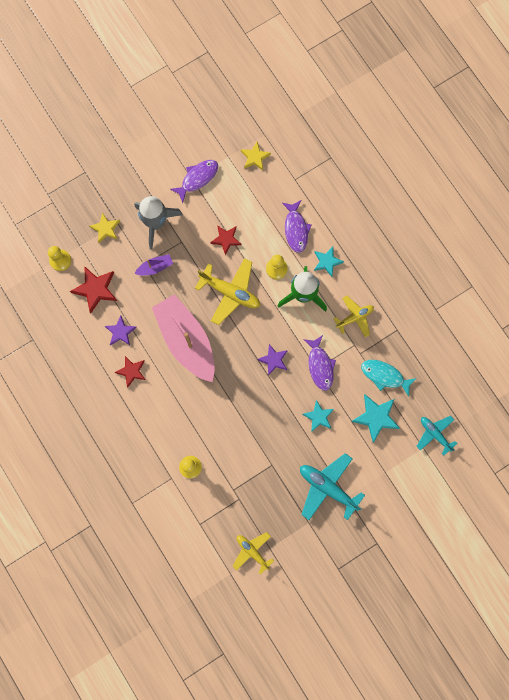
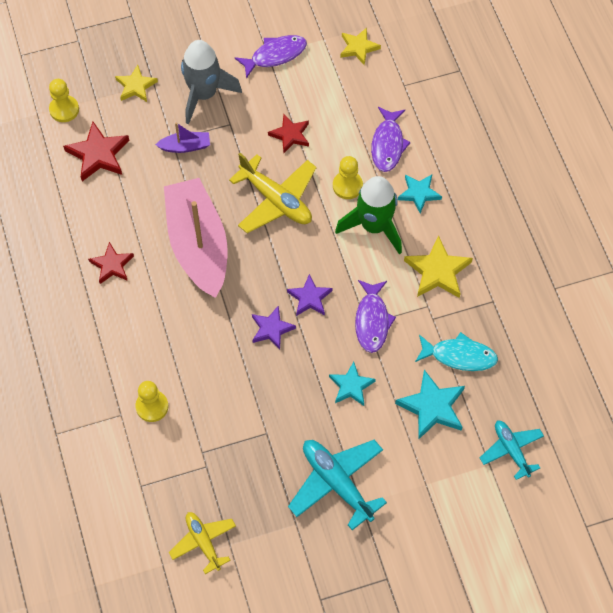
camera: 15 degrees right, 15 degrees down
(120, 332) = (113, 213): purple star -> purple star (271, 329)
(354, 317) = (437, 271): yellow plane -> yellow star
(384, 376) = (459, 356): turquoise fish -> turquoise fish turned 150 degrees clockwise

